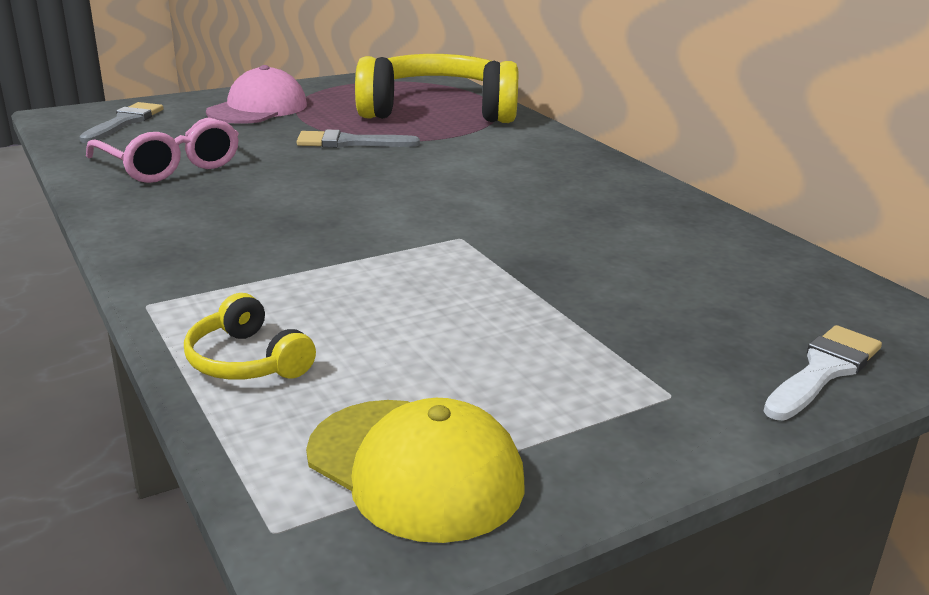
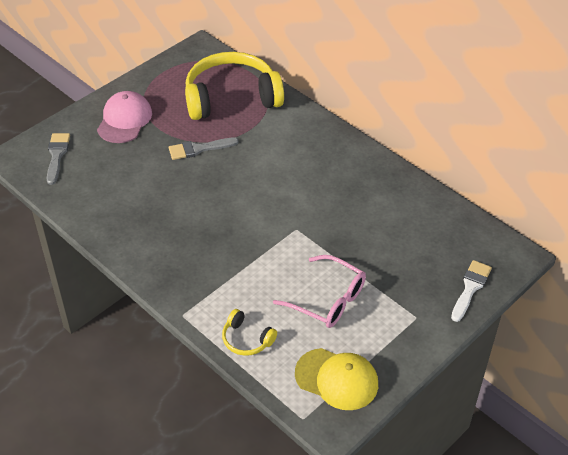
camera: 15 degrees left, 20 degrees up
(170, 165) = (116, 197): pink glasses -> pink glasses (328, 300)

